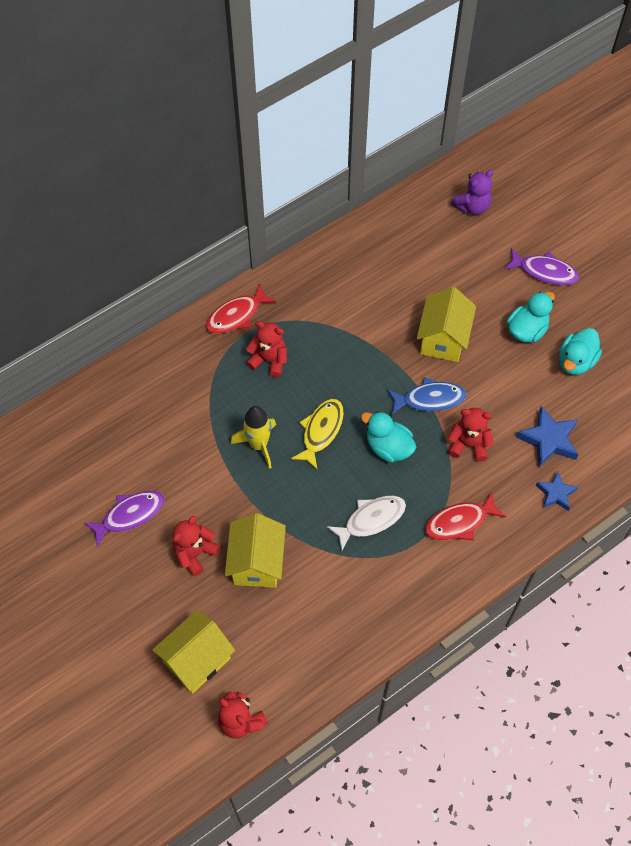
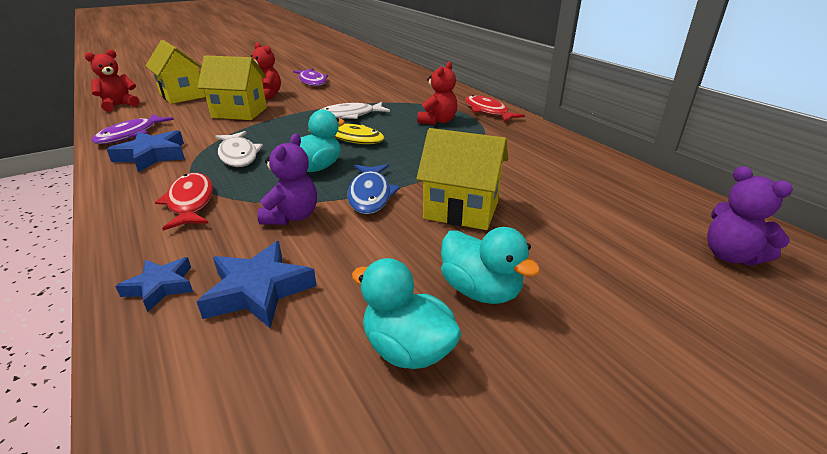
camera: 95 degrees right, 30 degrees down
(258, 445) = (349, 115): yellow rocket -> white fish
(381, 597) = (152, 156): none -> blue star
(468, 444) = (292, 217): red teddy bear -> purple teddy bear
(544, 271) = (624, 330): purple fish -> purple fish (130, 135)

